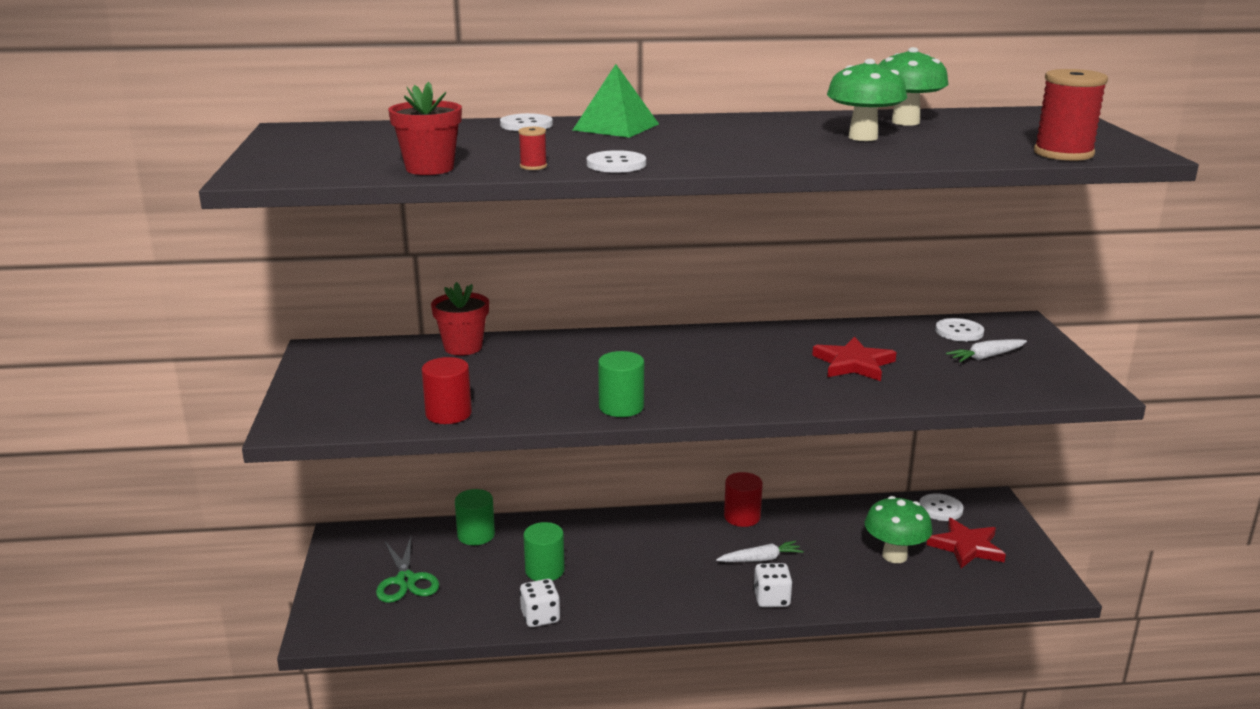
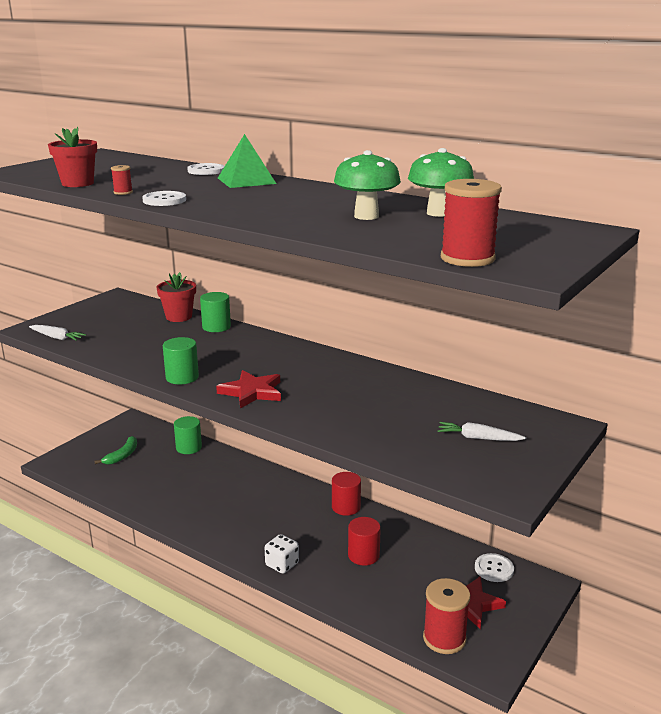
camera: 40 degrees right, 0 degrees up
(406, 580) = (122, 455): green scissors -> green banana
(448, 414) = (100, 348): red cylinder -> red cylinder (363, 555)
(540, 617) = (150, 506): white dice -> none
(544, 570) = (190, 483): green cylinder -> green cylinder (216, 327)
(760, 559) = (315, 538): white carrot -> white carrot (57, 337)
(853, 364) = (370, 406): red star -> red star (252, 392)
(894, 556) = (405, 581): green mushroom -> none
(959, 331) = (498, 414): white button -> none
(992, 584) = (444, 638): none -> red spool

